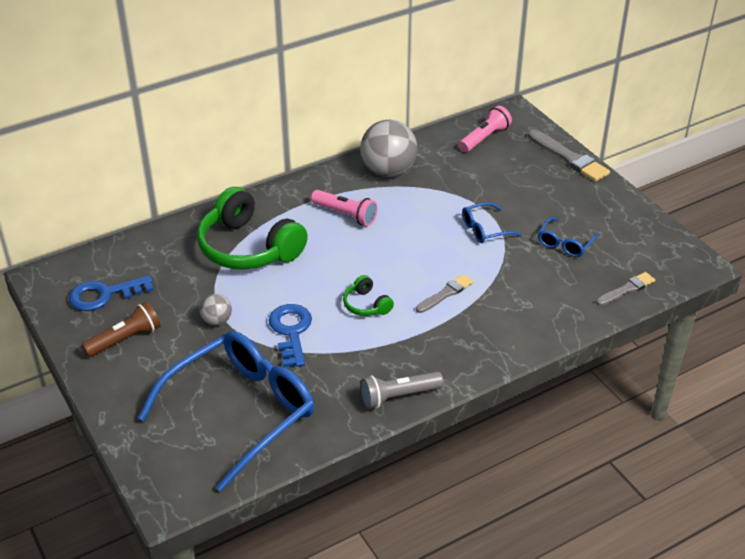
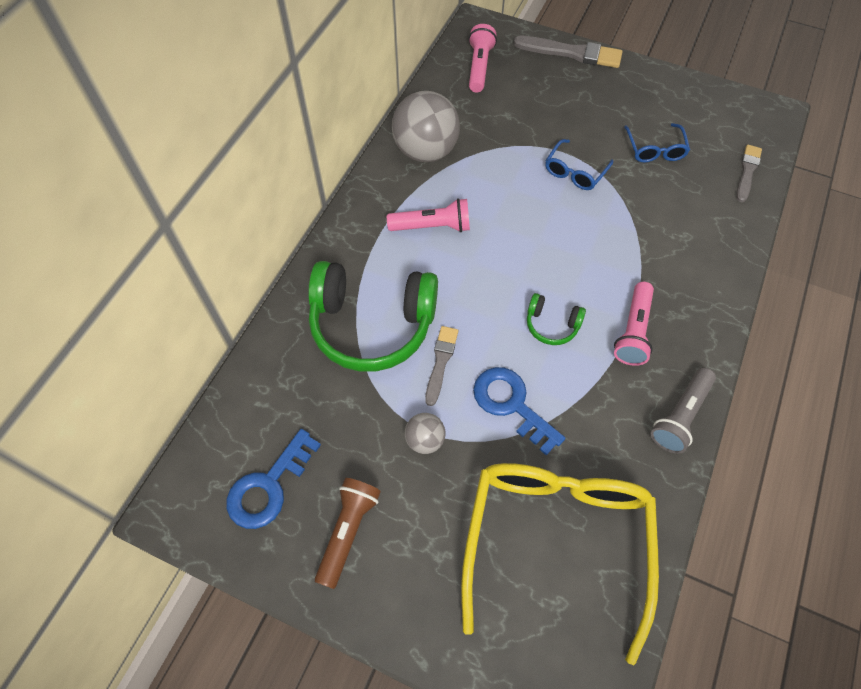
camera: 35 degrees left, 20 degrees up
(241, 411) = (556, 541): blue glasses -> yellow glasses
(420, 336) = (633, 331): none -> pink flashlight
(445, 294) = (609, 267): grey brush -> grey brush (441, 362)

